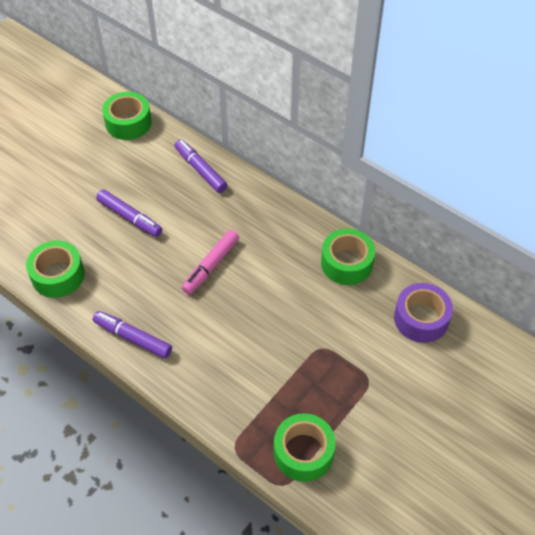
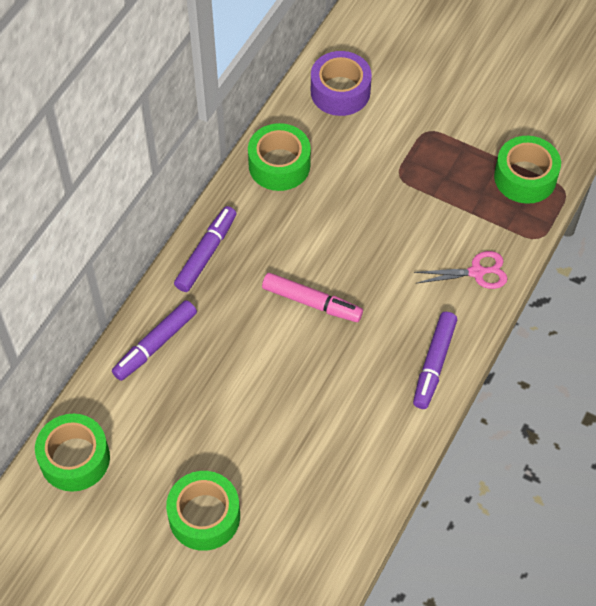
camera: 100 degrees left, 5 degrees up
(58, 275) = (364, 475): green tape -> green tape (204, 516)
(129, 217) = (253, 412): purple marker -> purple marker (206, 253)
(210, 388) = (477, 272): none -> pink scissors

